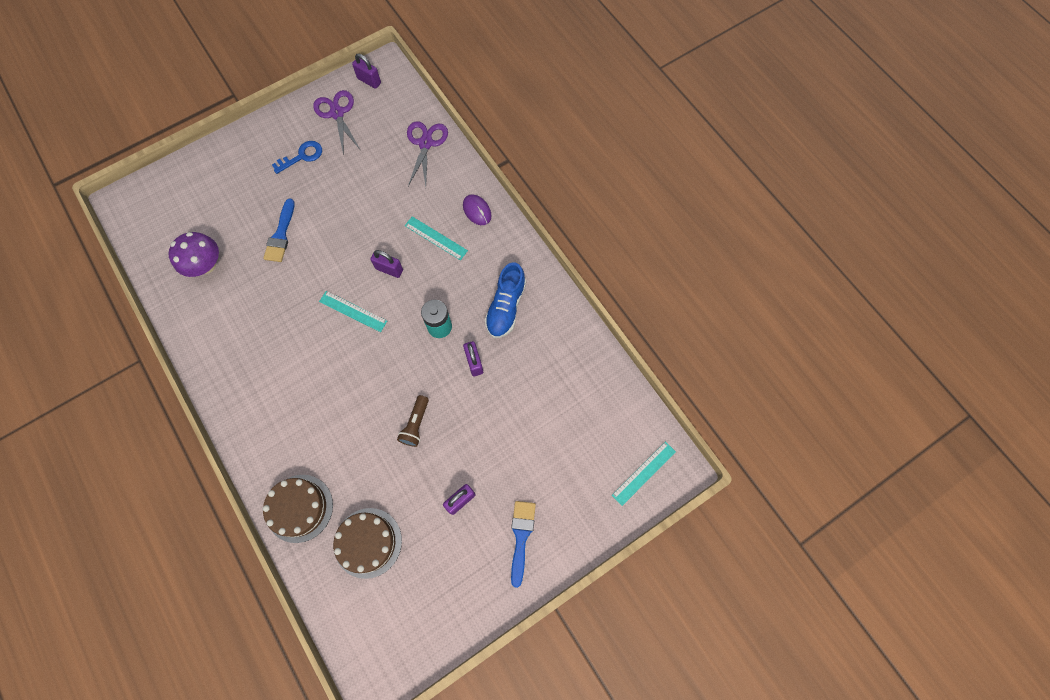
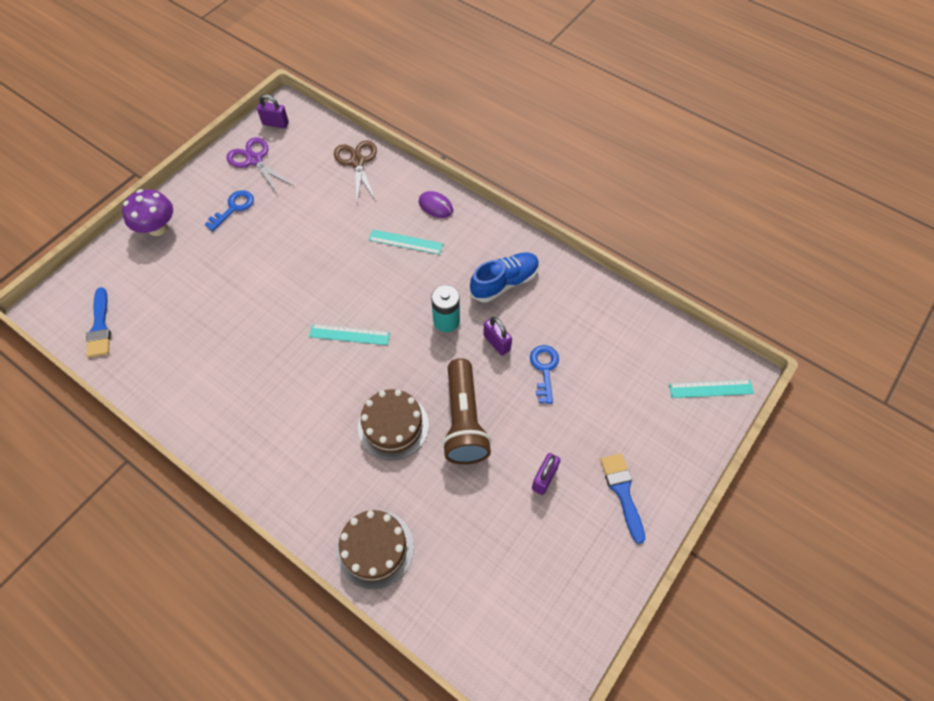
camera: 20 degrees left, 10 degrees down
(206, 265) = (169, 340): purple mushroom -> purple mushroom (158, 228)
(281, 235) = (241, 286): blue brush -> blue brush (100, 327)
(368, 542) = (465, 556): brown cake -> brown cake (393, 426)
(389, 269) = (370, 284): purple padlock -> none
(416, 424) = (464, 421): brown flashlight -> brown flashlight, size x1.88
(425, 143) = (357, 162): purple scissors -> brown scissors
(504, 402) = (544, 369): none -> blue key
(506, 307) = (504, 283): blue shoe -> blue shoe turned 120 degrees counterclockwise
(643, 473) = (711, 389): turquoise ruler -> turquoise ruler turned 60 degrees clockwise

